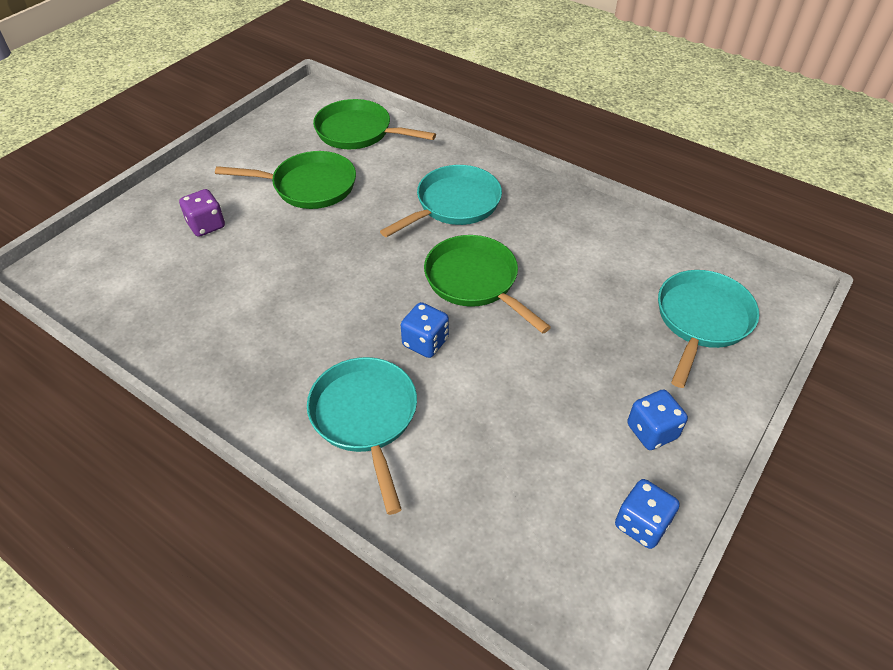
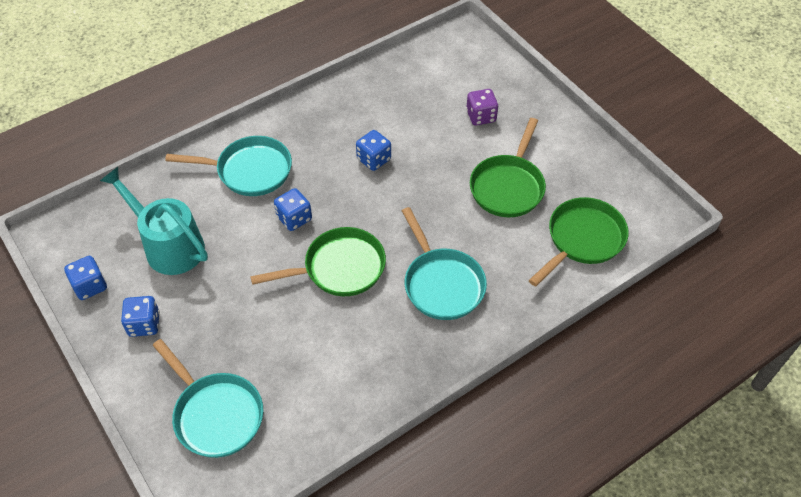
camera: 110 degrees right, 5 degrees up
(303, 297) = (374, 159): none -> blue dice
(529, 459) = (168, 245): none -> turquoise watering can

